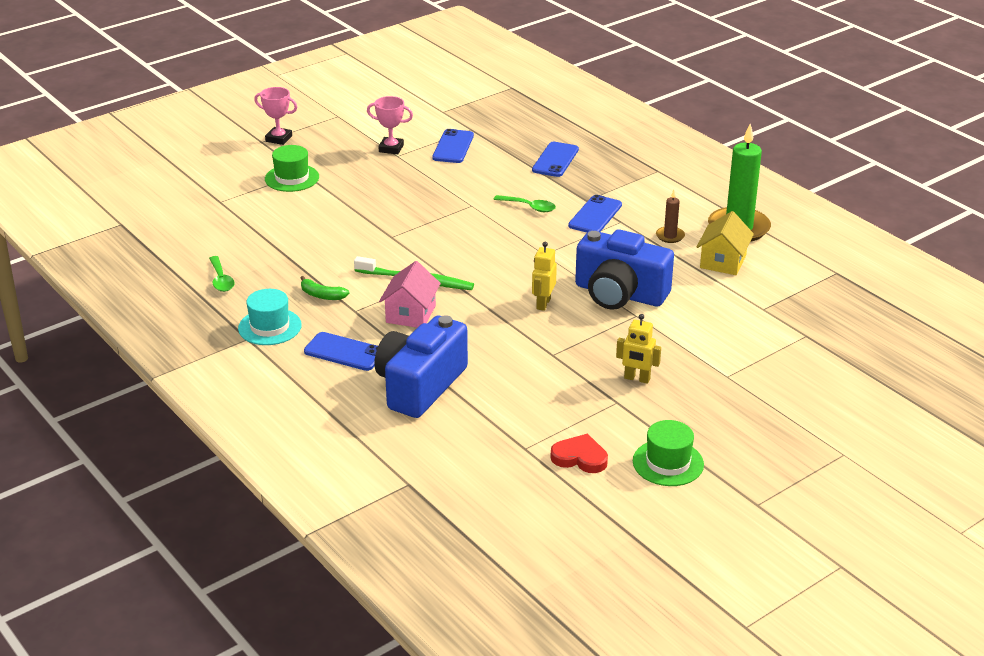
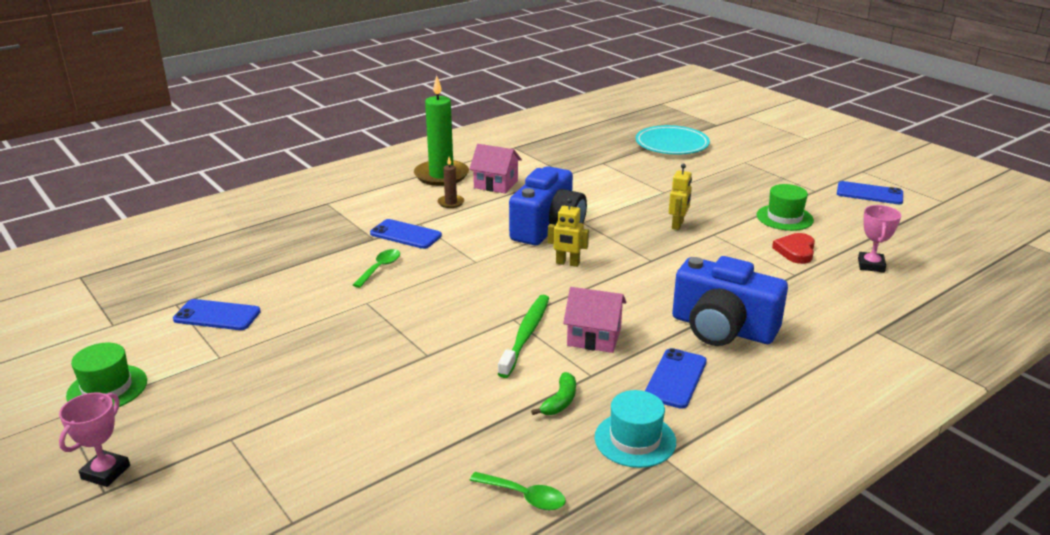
camera: 90 degrees left, 5 degrees down
(221, 280) = (524, 496): green spoon -> green spoon turned 45 degrees clockwise
(292, 178) = (245, 448): green hat -> green hat (107, 388)
(391, 148) = (197, 362): pink trophy -> pink trophy (871, 265)
(555, 160) = (281, 252): blue phone -> blue phone (869, 193)
(723, 261) = (496, 184): yellow house -> pink house
(887, 395) = (671, 144): none -> turquoise plate

